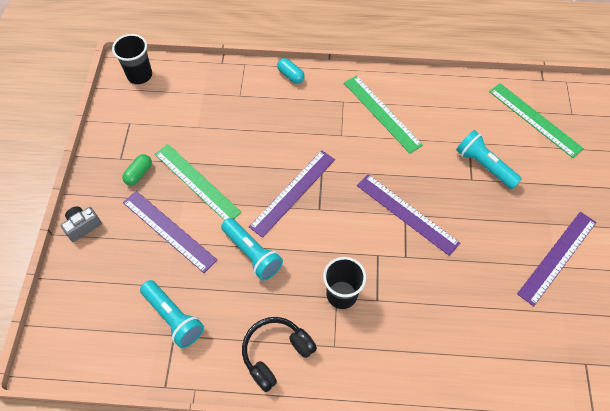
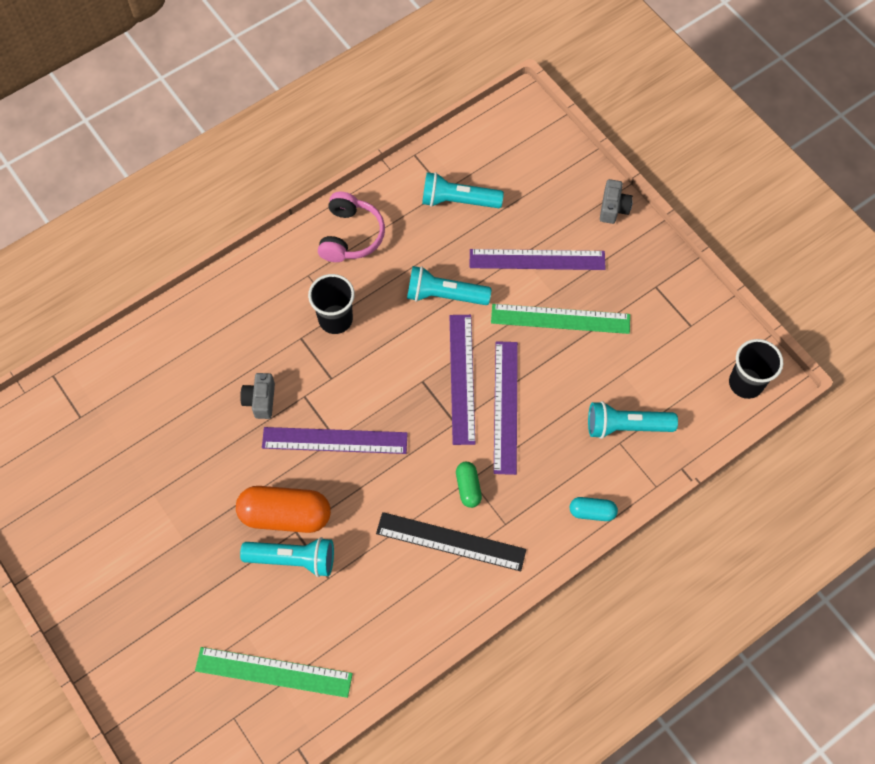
camera: 140 degrees right, 5 degrees up
(139, 174) = (621, 286): green capsule -> green capsule (468, 487)
(227, 100) = (626, 426): none -> turquoise flashlight
(276, 354) = (350, 236): black headphones -> pink headphones
(382, 113) = (451, 541): green ruler -> black ruler
(439, 276) = (260, 400): none -> grey camera
(472, 192) = (285, 515): none -> orange capsule
(557, 257) = (157, 505): purple ruler -> purple ruler (505, 406)

